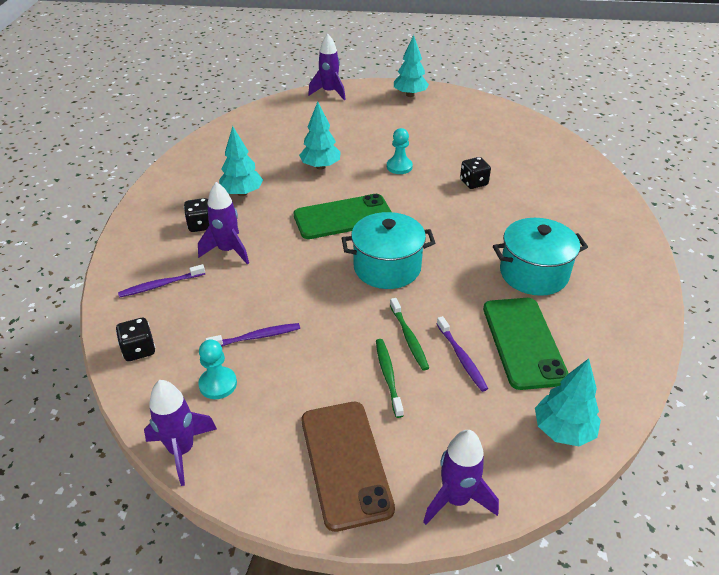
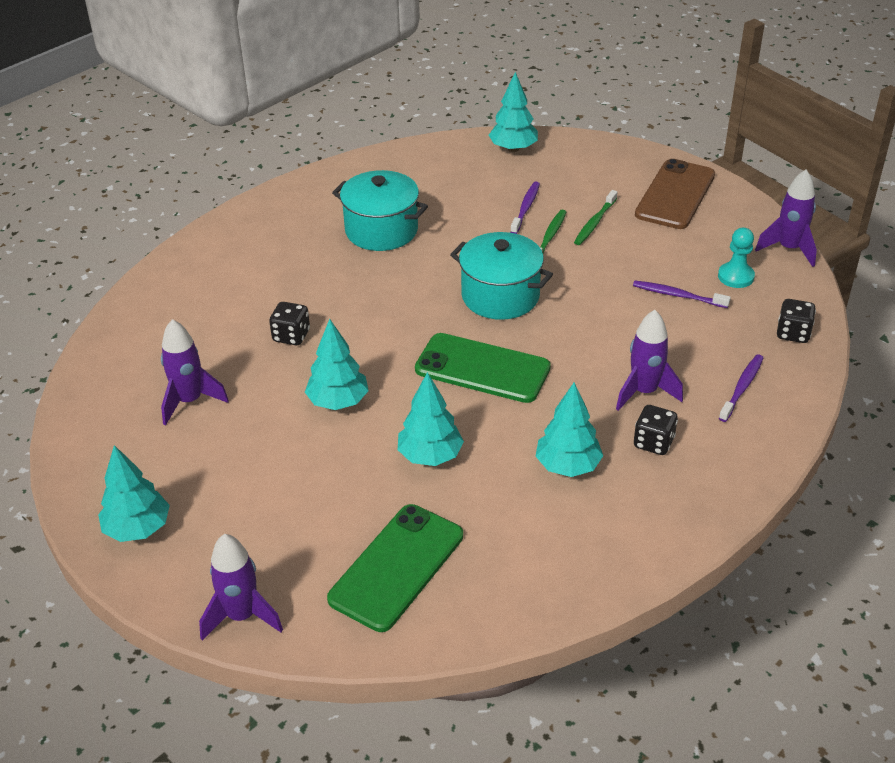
camera: 140 degrees left, 0 degrees up
(160, 285) = (742, 388): purple toothbrush -> purple toothbrush turned 75 degrees counterclockwise
(399, 167) = (338, 402): turquoise pawn -> turquoise tree
(456, 499) = (621, 153): purple rocket -> purple rocket (190, 401)
(523, 342) = (466, 195): green phone -> green phone (397, 567)

